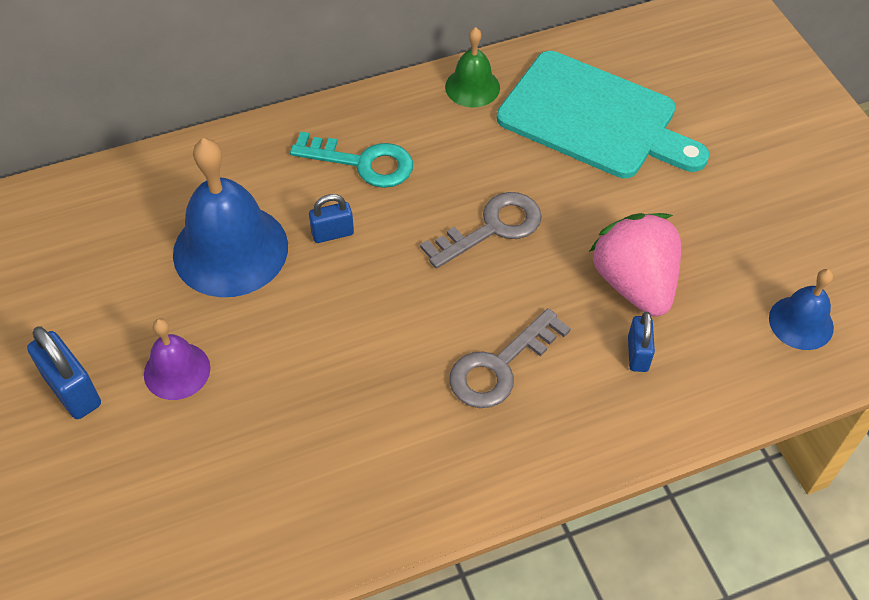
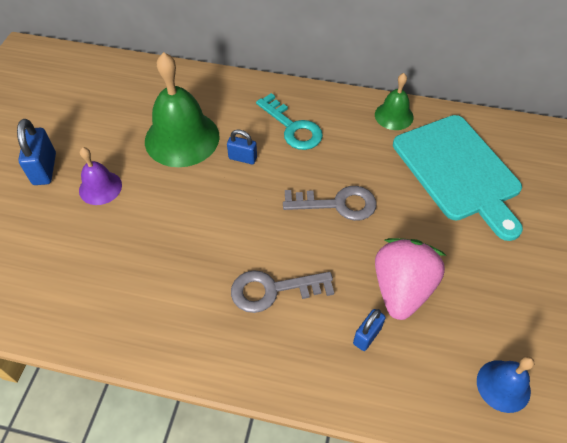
camera: 35 degrees right, 0 degrees up
(230, 249) = (182, 138): blue bell -> green bell

